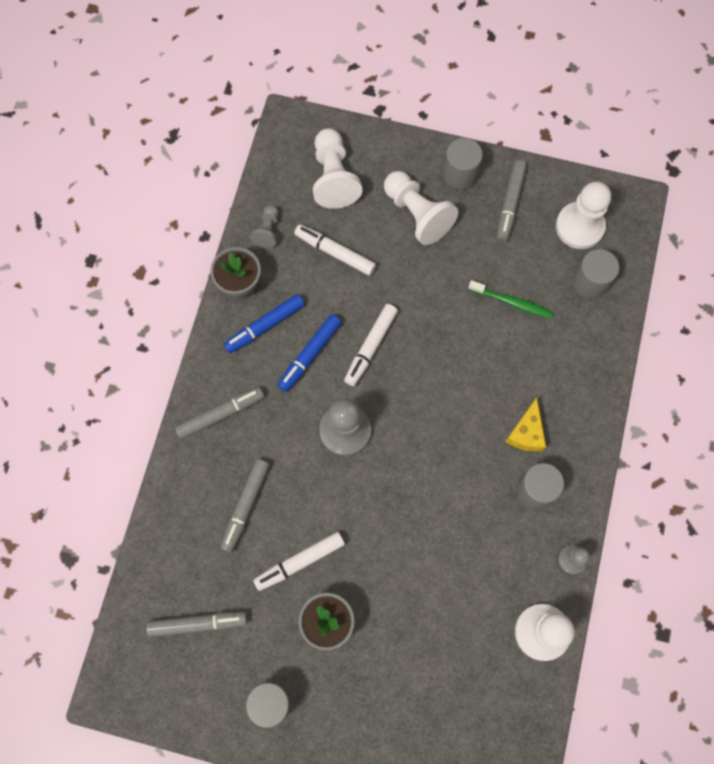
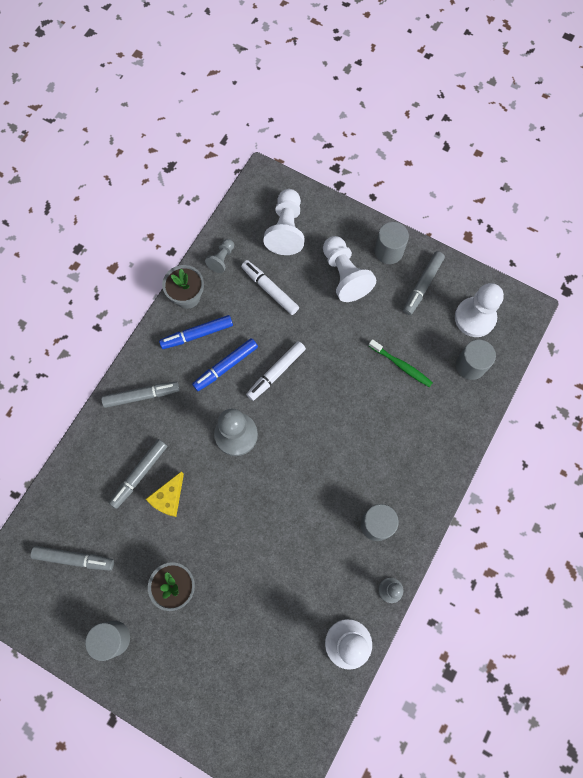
camera: 15 degrees right, 0 degrees up
(300, 562) = (169, 531): white marker -> none
(526, 432) = (382, 475): yellow cheese -> yellow cheese (169, 498)

